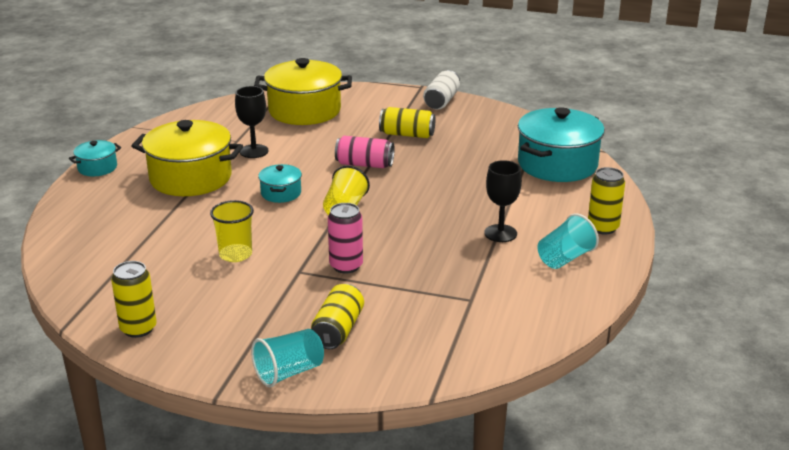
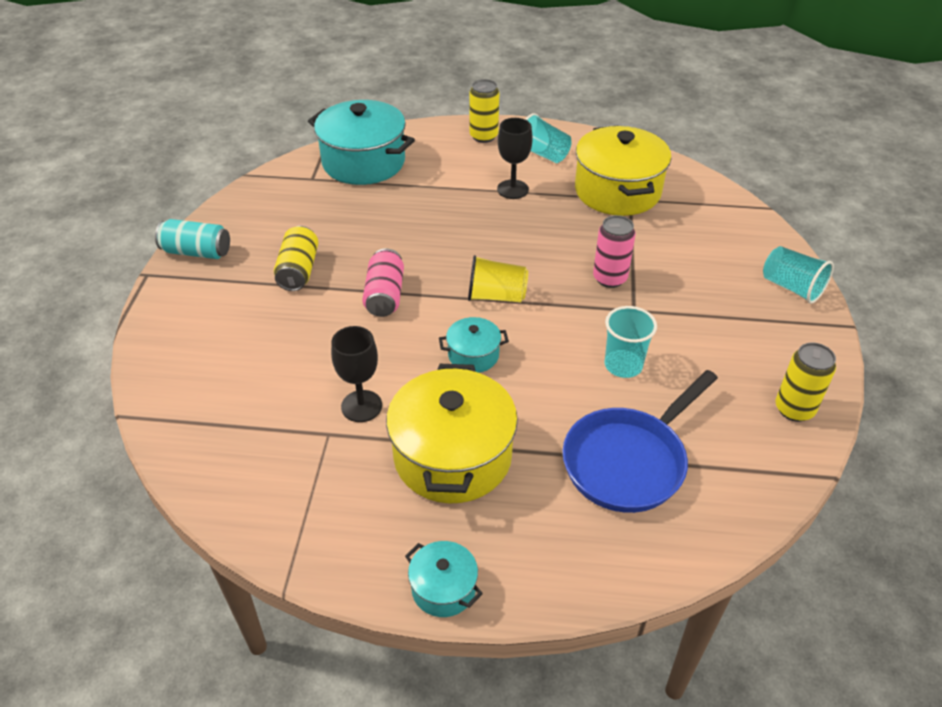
camera: 100 degrees left, 15 degrees up
(141, 241) = (628, 461): none -> blue pan
(235, 254) = (623, 365): yellow cup -> turquoise cup
(304, 111) = (223, 378): yellow pot -> yellow pot (617, 191)
(338, 330) = (716, 268): yellow can -> none
(441, 101) = (197, 252): white can -> turquoise can

